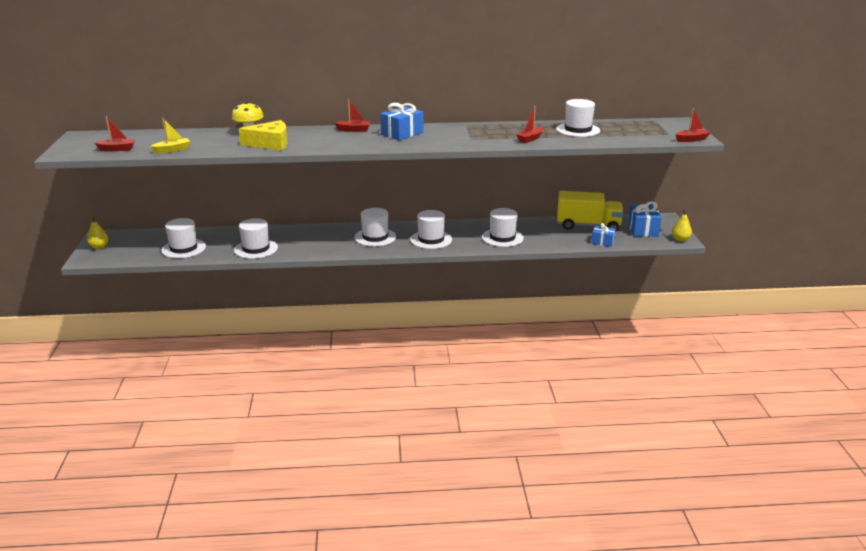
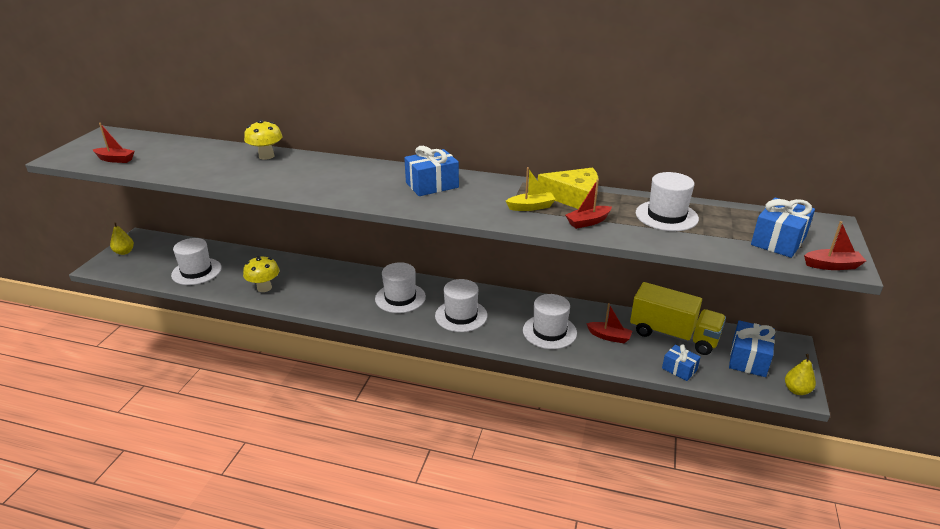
camera: 20 degrees right, 5 degrees up
(172, 150) = (165, 170): yellow boat -> yellow boat (531, 207)
(256, 249) = (264, 288): white hat -> yellow mushroom
(270, 143) = (271, 177): yellow cheese -> yellow cheese (574, 198)
(354, 130) = (382, 170): red boat -> red boat (609, 337)
(654, 133) = (778, 241): none -> blue gift

